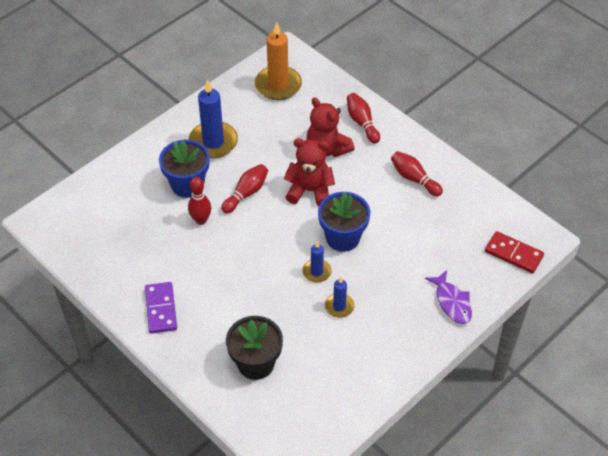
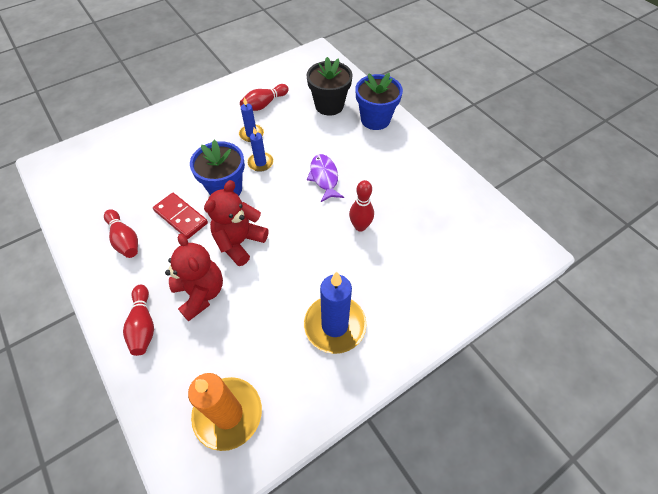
camera: 170 degrees left, 5 degrees up
(161, 309) = (402, 151): purple domino -> none
(187, 185) = (371, 270): blue flower pot -> blue flower pot (375, 119)
(246, 193) = (308, 249): red bowling pin -> red bowling pin (264, 104)
(310, 191) = (239, 242): red teddy bear -> red teddy bear turned 105 degrees clockwise
(452, 302) = (159, 125): purple fish -> purple fish (324, 177)
(513, 254) = (82, 154): red domino -> red domino (181, 217)

